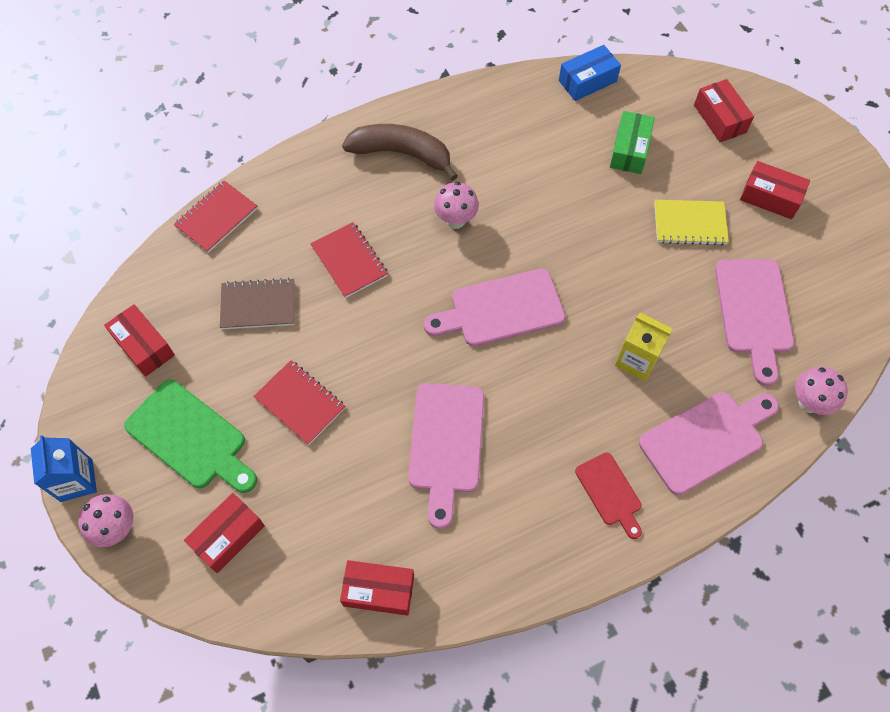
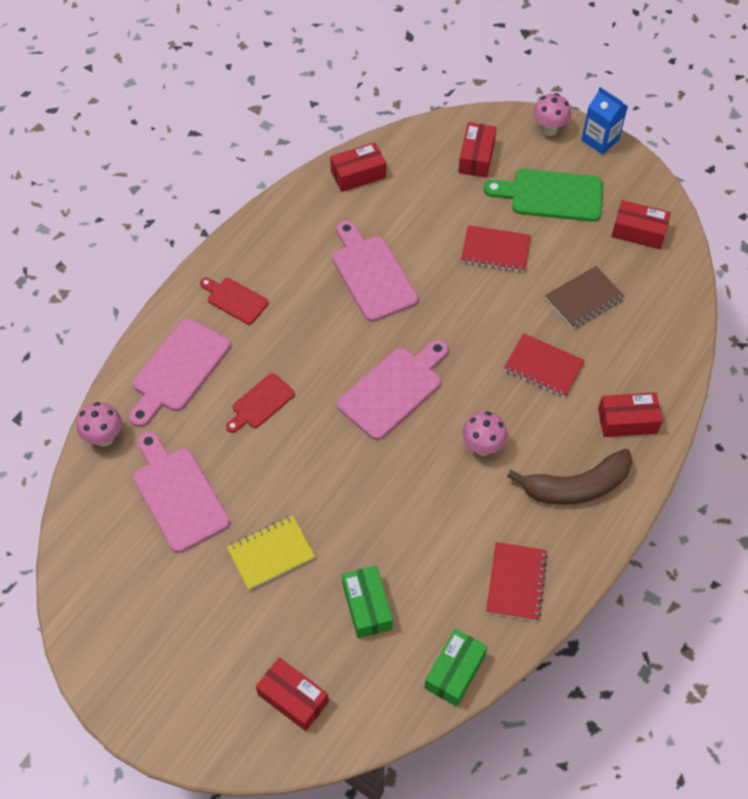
camera: 150 degrees right, 5 degrees down
(216, 218) = (679, 347): red notebook -> red notebook (516, 582)
(587, 81) = (455, 671): blue box -> green box
(637, 360) = (260, 403): yellow carton -> red cutting board
(770, 197) = (204, 625): red box -> red box (627, 421)

